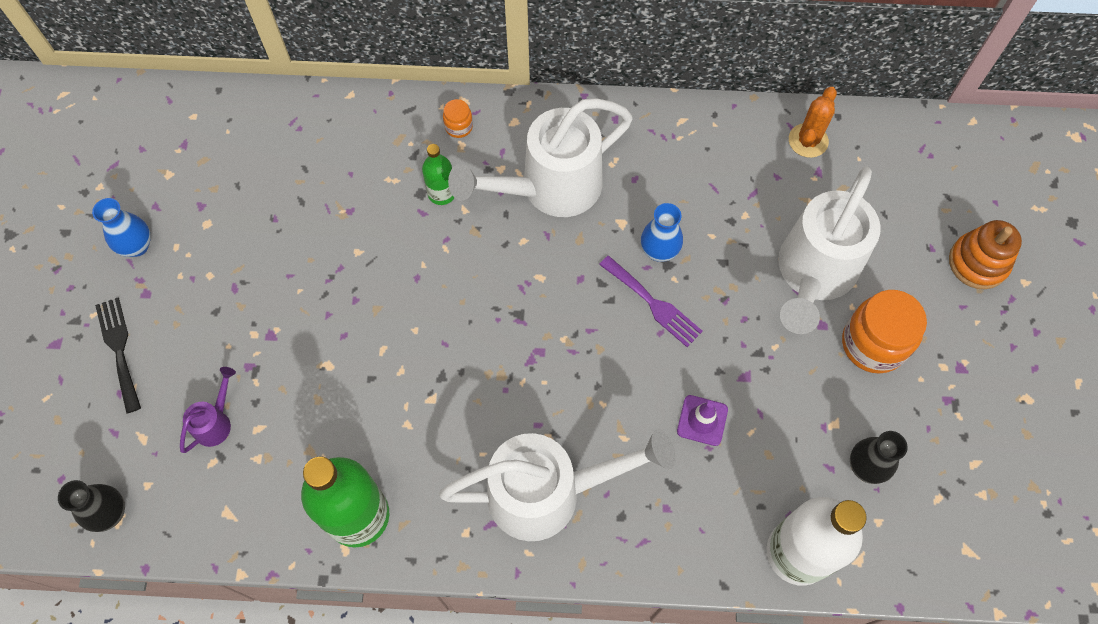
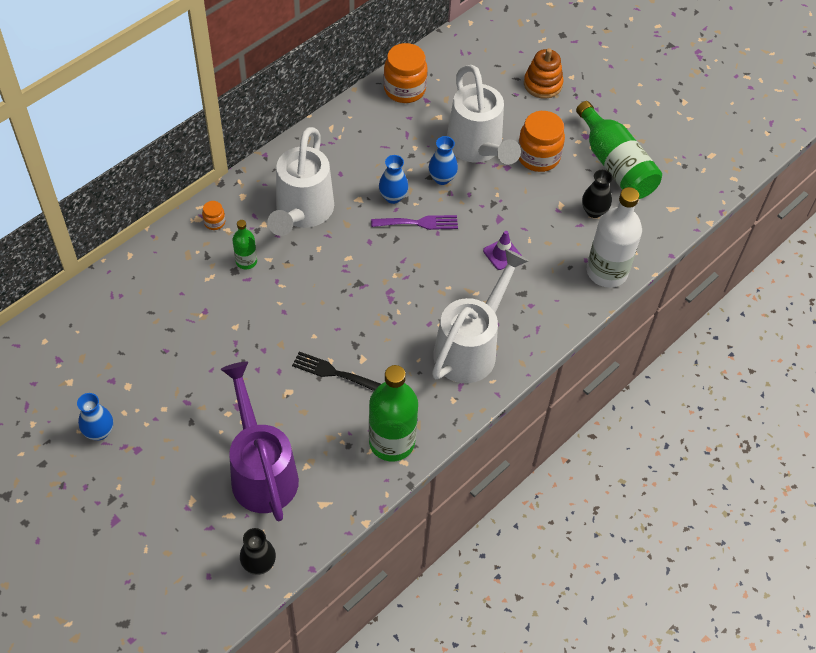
camera: 50 degrees left, 10 degrees down
(119, 349) = (158, 488): black fork -> black fork (333, 372)
(216, 422) = (261, 471): purple watering can -> purple watering can, size x2.34
(734, 275) = (442, 178): none -> blue vase
(808, 140) = (404, 89): orange cactus -> orange jar
(957, 435) = (615, 165): none -> green bottle

